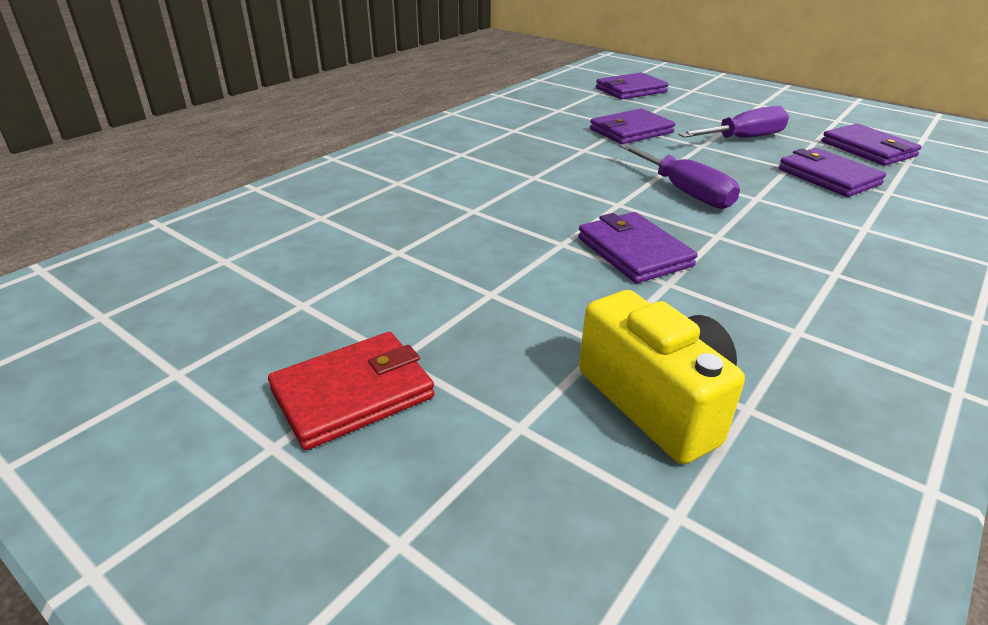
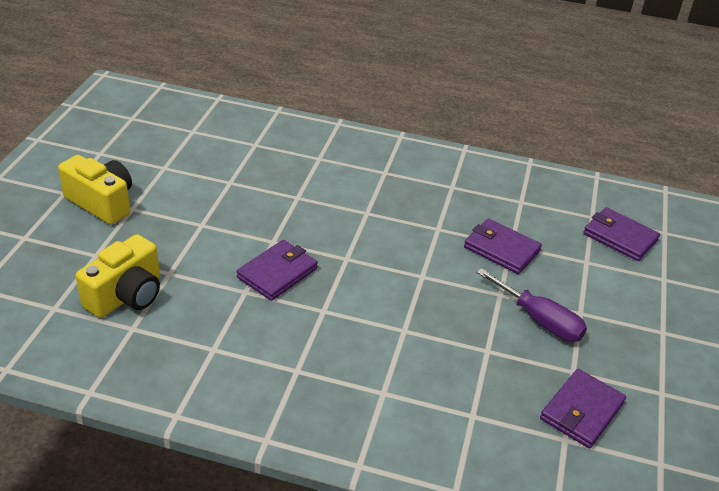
camera: 65 degrees right, 5 degrees up
(353, 394) = (102, 203): red wallet -> yellow camera
(684, 192) = (388, 289): purple screwdriver -> none
(828, 177) = (481, 376): purple wallet -> none

